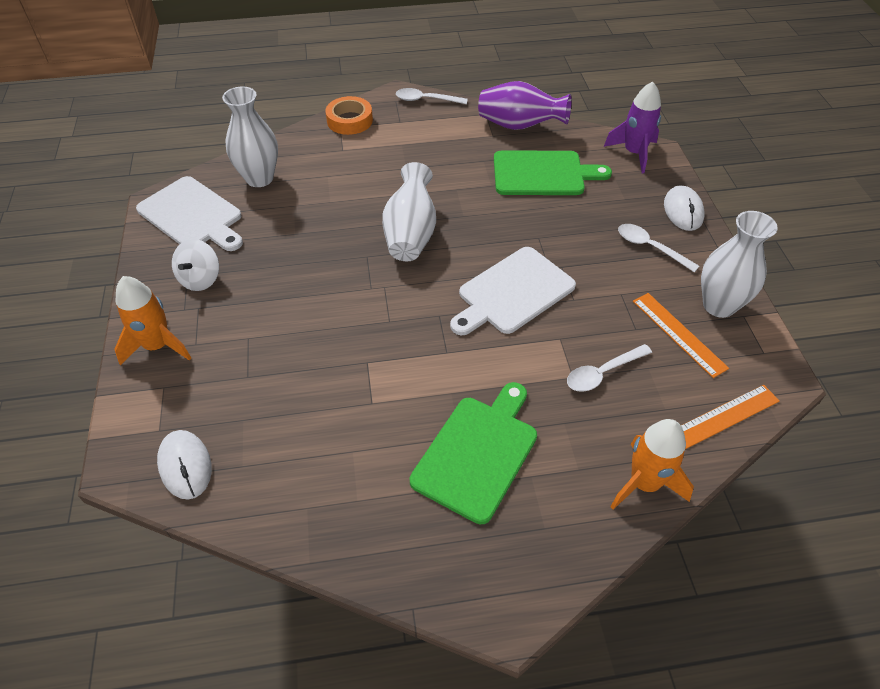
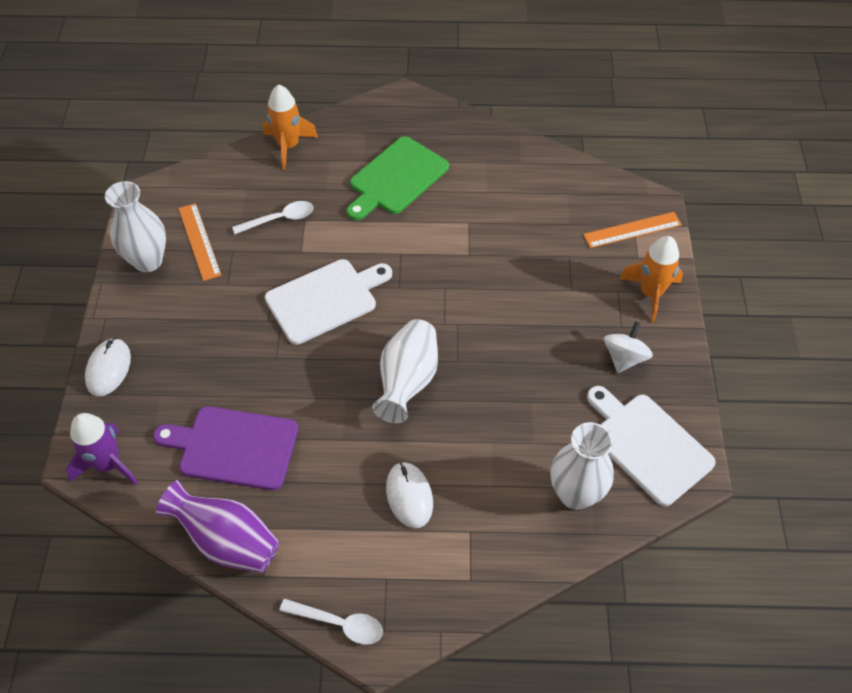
camera: 170 degrees left, 5 degrees up
(185, 465) = (608, 198): white mouse -> white mouse (409, 496)
(349, 120) = (455, 592): orange tape -> none
(543, 174) = (233, 447): green cutting board -> purple cutting board
(650, 247) = (171, 328): white spoon -> none
(723, 417) = (207, 177): orange ruler -> orange ruler (632, 230)

